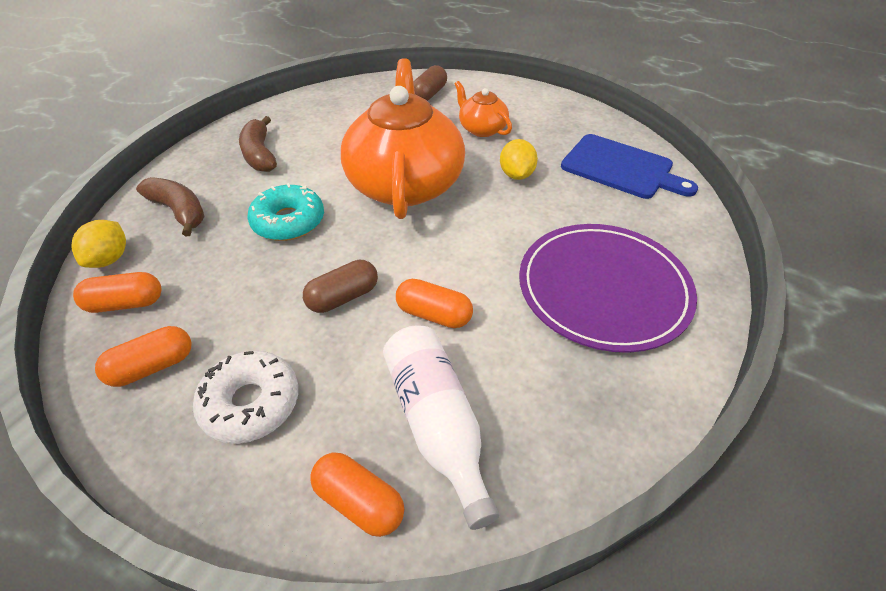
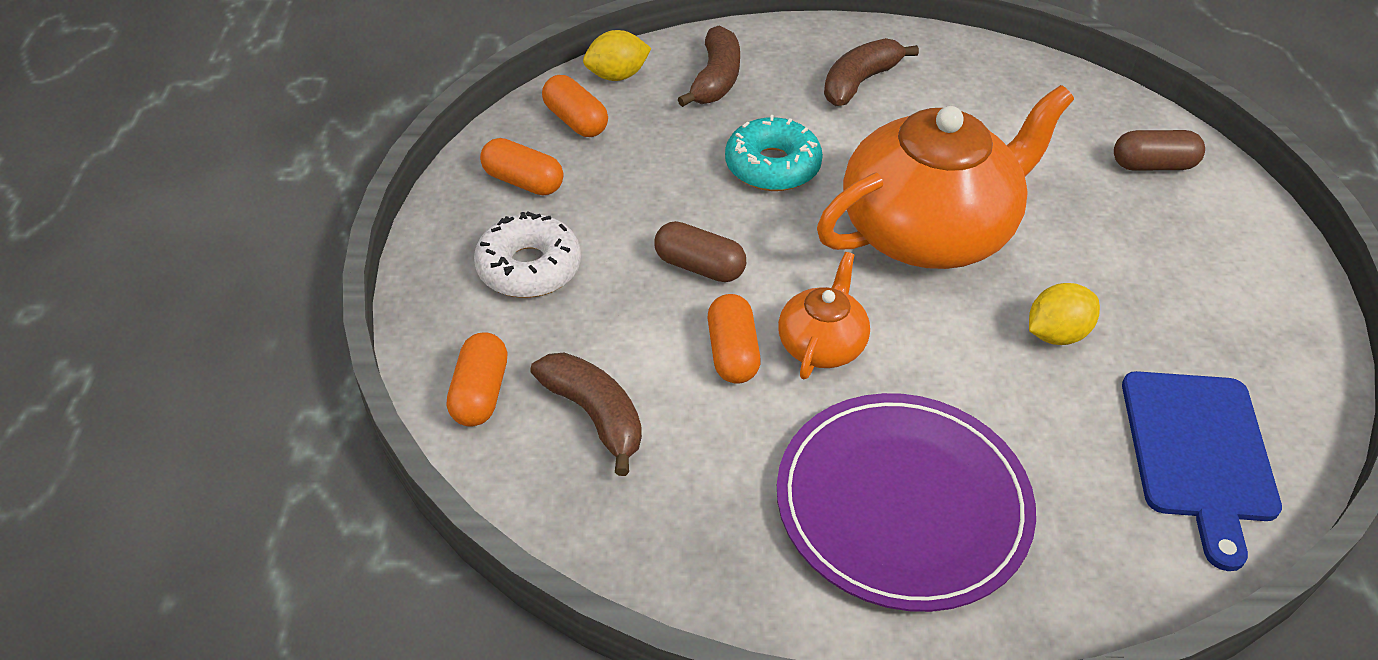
camera: 60 degrees right, 0 degrees up
(437, 423) = (594, 415): white bottle -> brown banana
(482, 129) = (1128, 256): orange teapot -> orange teapot (822, 344)

